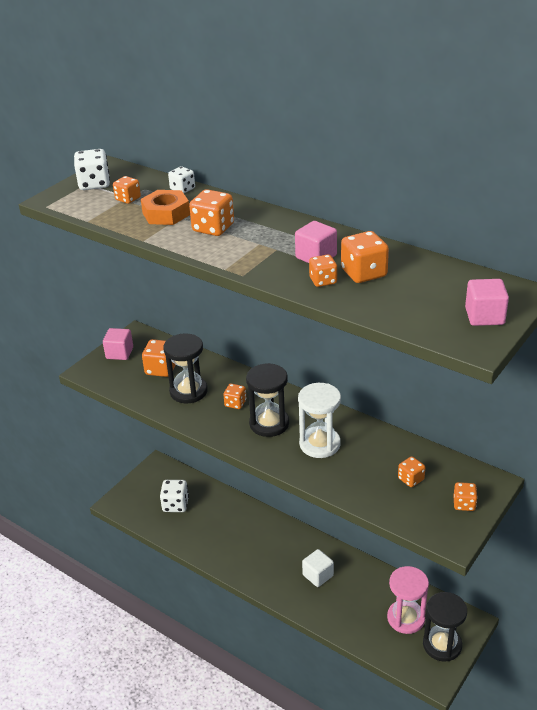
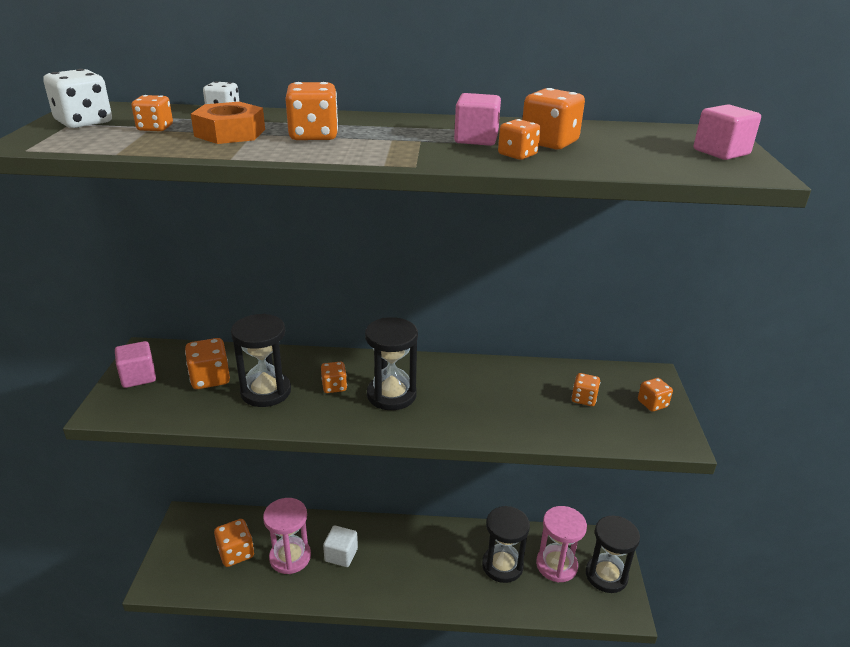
camera: 35 degrees left, 5 degrees down
(175, 504) = (236, 553): white dice -> orange dice
(209, 523) = (290, 557): none -> pink hourglass
(318, 575) = (444, 561): white cube -> white cube (341, 555)
(319, 444) = (464, 397): white hourglass -> none
(361, 598) = (502, 565): none -> black hourglass

